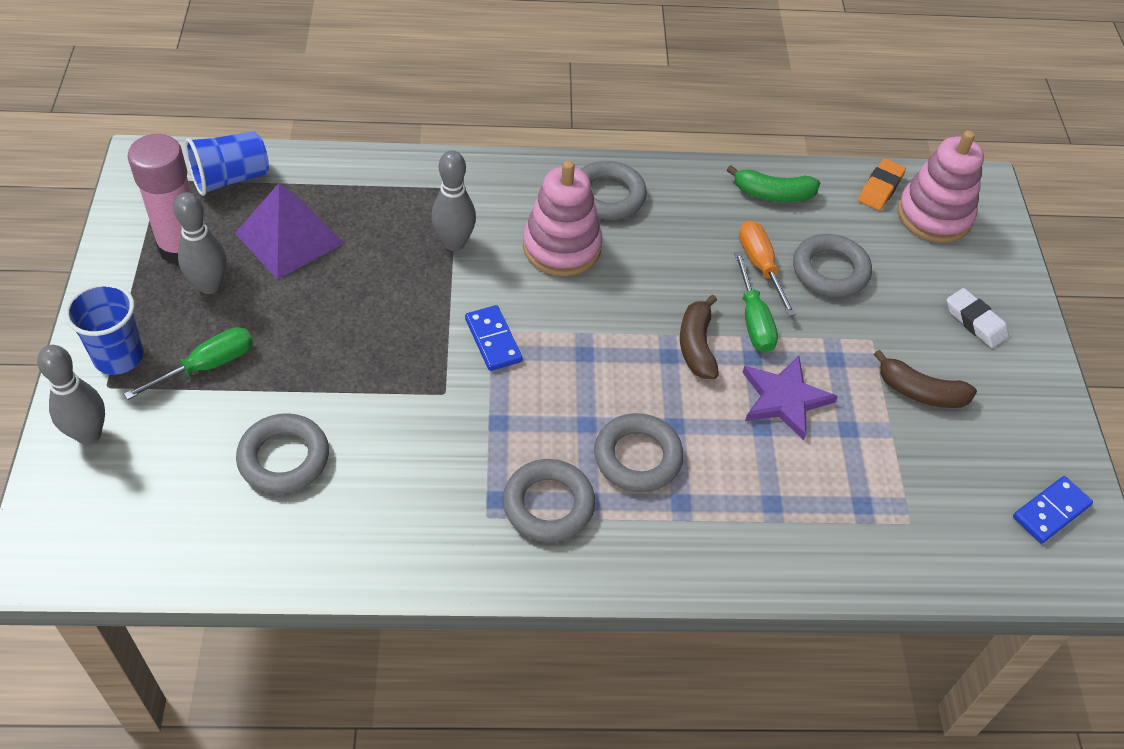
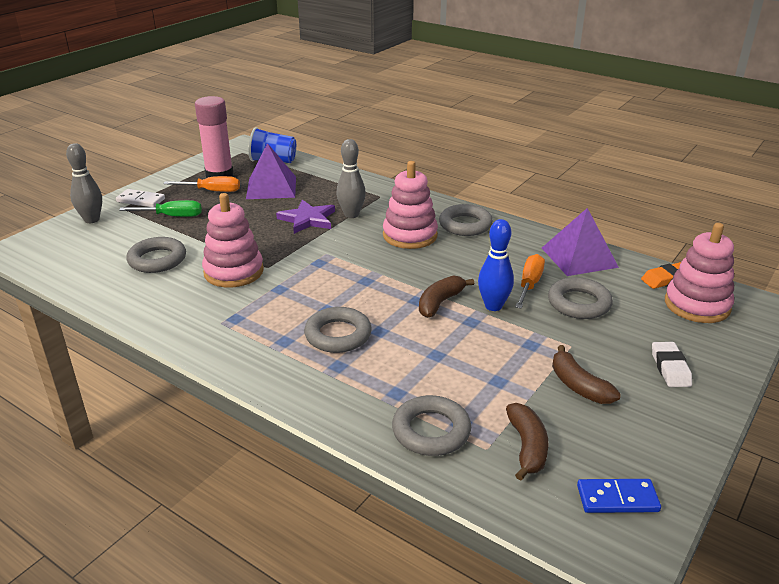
camera: 40 degrees right, 20 degrees down
(119, 357) = (141, 200): blue cup -> white domino
(209, 285) = (212, 191): grey bowling pin -> orange screwdriver
(411, 424) = (233, 272): none -> pink stacking toy
(493, 340) = (321, 257): blue domino -> none
(548, 505) = (259, 332): grey ring -> grey ring (431, 431)
(754, 321) = (493, 306): green screwdriver -> blue bowling pin
(773, 194) = (579, 257): green banana -> purple pyramid
(784, 399) = (469, 348): purple star -> purple star (307, 219)
(940, 498) = (527, 447): none -> brown banana

